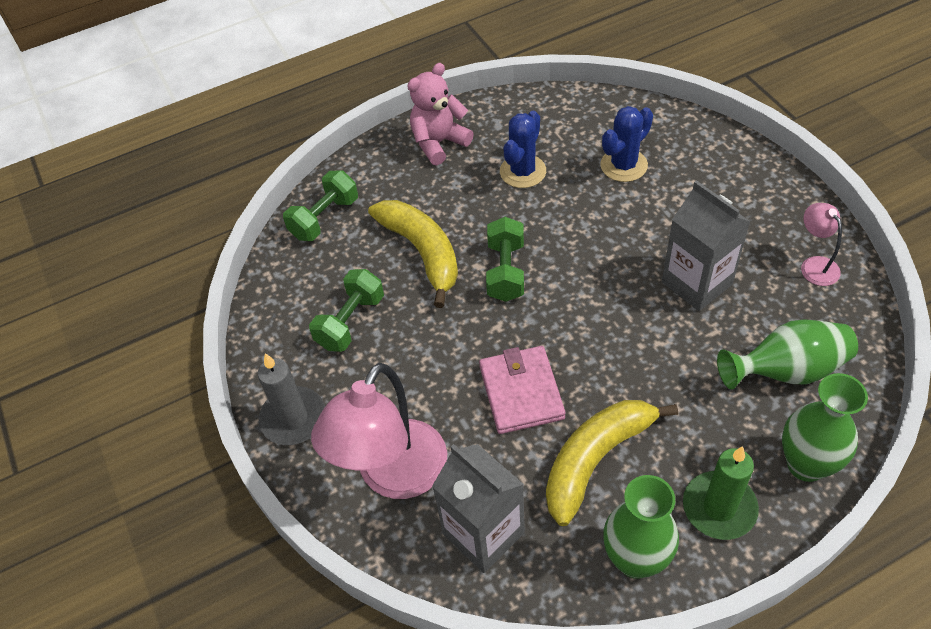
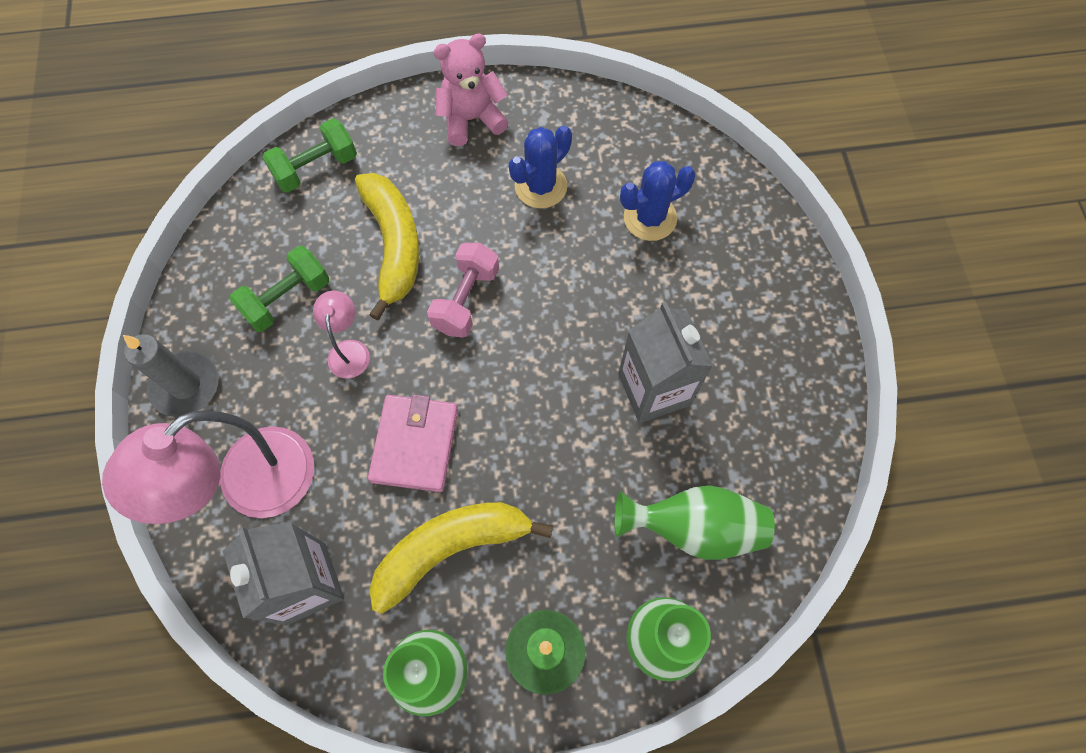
camera: 15 degrees right, 15 degrees up
(506, 271) = (466, 300): green dumbbell -> pink dumbbell
(815, 265) = (790, 416): pink lamp -> pink lamp (349, 350)

